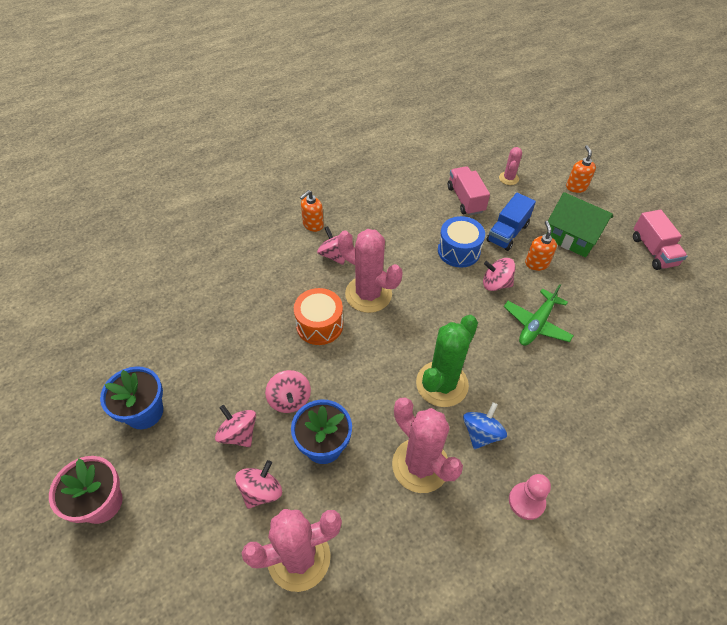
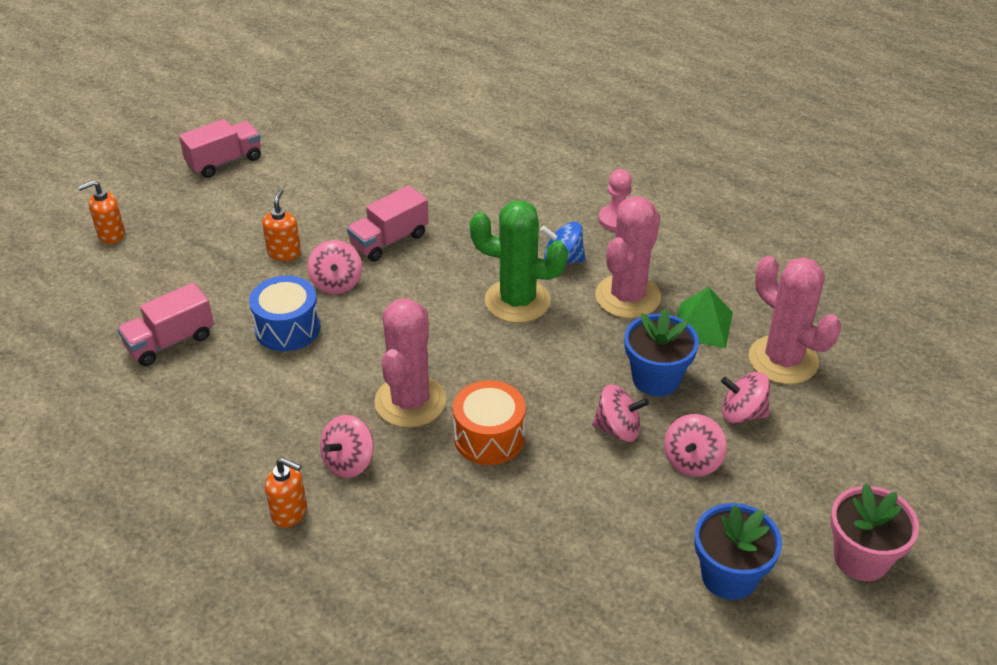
camera: 110 degrees left, 10 degrees down
(289, 399) = (618, 429): pink spinning top -> pink spinning top turned 45 degrees clockwise
(365, 510) = (702, 325): none -> green pyramid
(507, 233) = (232, 287): blue truck -> none
(508, 178) = (106, 303): pink cactus -> none
(536, 263) = (284, 253): orange soap dispenser -> orange soap dispenser turned 120 degrees clockwise
(536, 324) = (389, 240): green plane -> pink truck
(572, 237) = (220, 228): green house -> none

